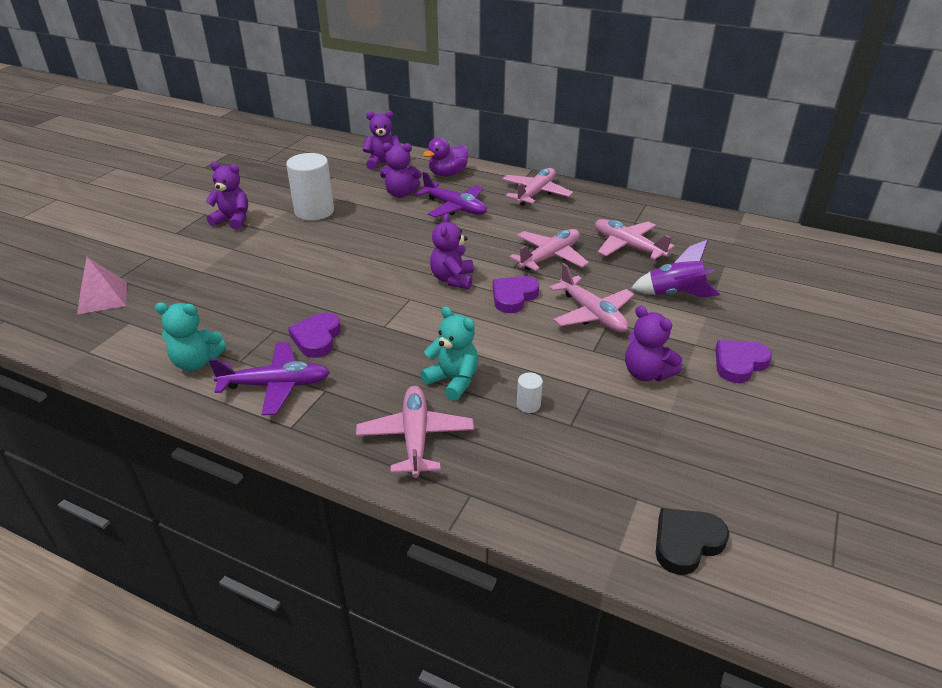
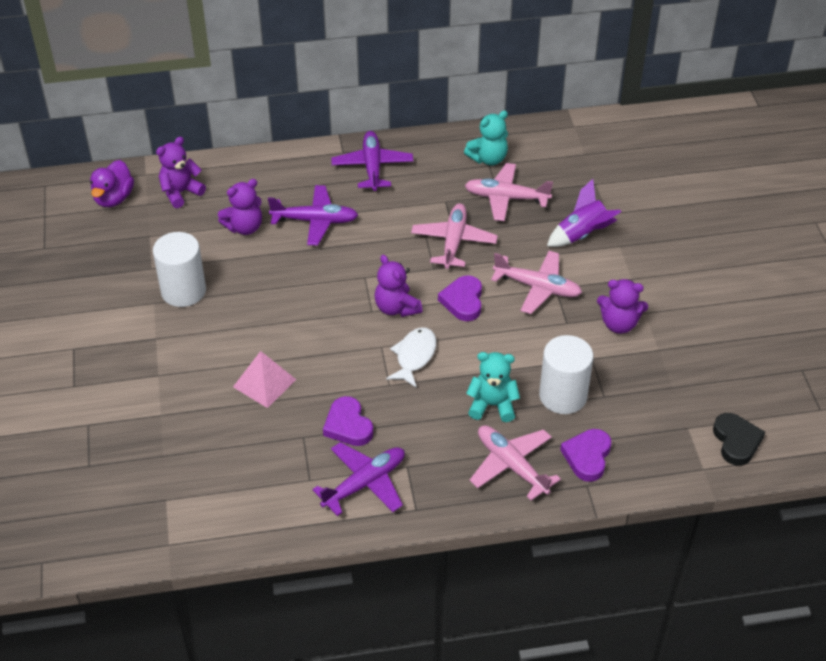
camera: 35 degrees left, 10 degrees up
(102, 297) = (104, 490): pink pyramid -> pink pyramid (264, 383)
(197, 362) = (276, 501): turquoise teddy bear -> turquoise teddy bear (488, 158)
(233, 220) = (114, 342): purple teddy bear -> none
(427, 316) = (414, 356): none -> white fish
(447, 174) = (263, 178): purple duck -> purple duck (114, 198)
(528, 405) = (563, 396): white cylinder -> white cylinder, size x2.33
(536, 193) = (372, 167): pink plane -> purple plane
(686, 543) = (736, 441): black heart -> black heart turned 150 degrees clockwise
(739, 363) = (673, 281): purple heart -> purple heart (587, 457)

